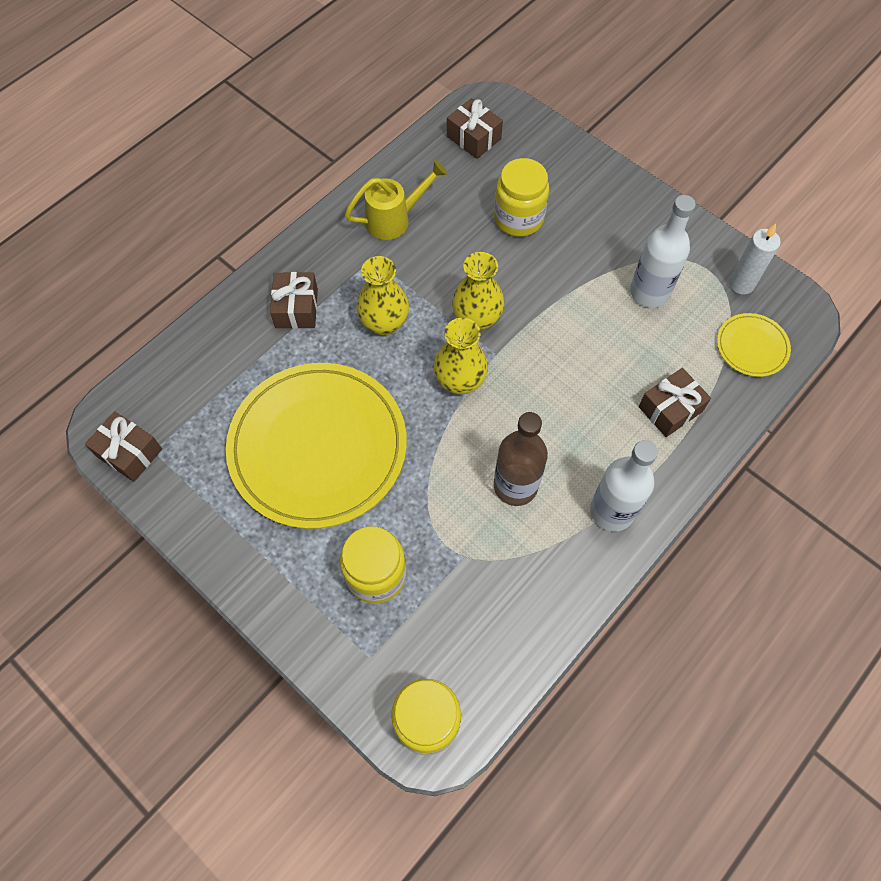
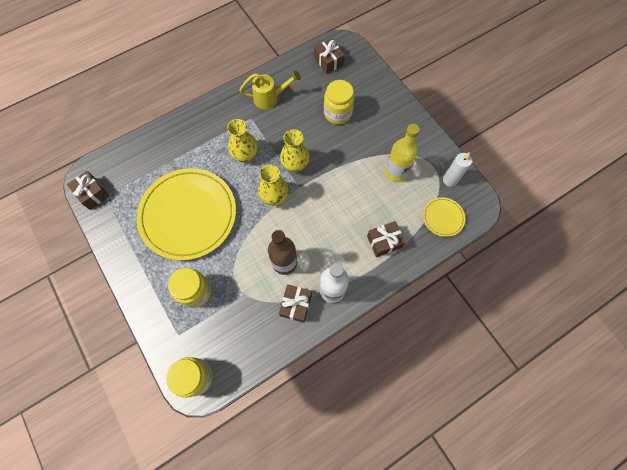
camera: 15 degrees right, 5 degrees up
(296, 308) = (202, 136): brown gift -> brown gift (296, 305)
(649, 292) = (396, 172): white bottle -> yellow bottle

